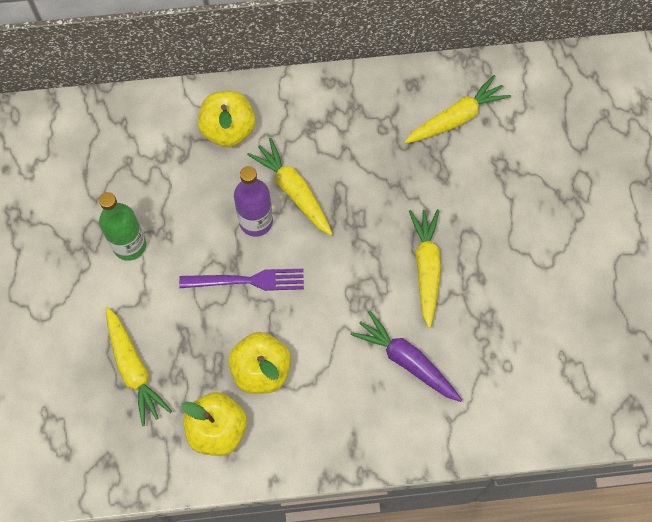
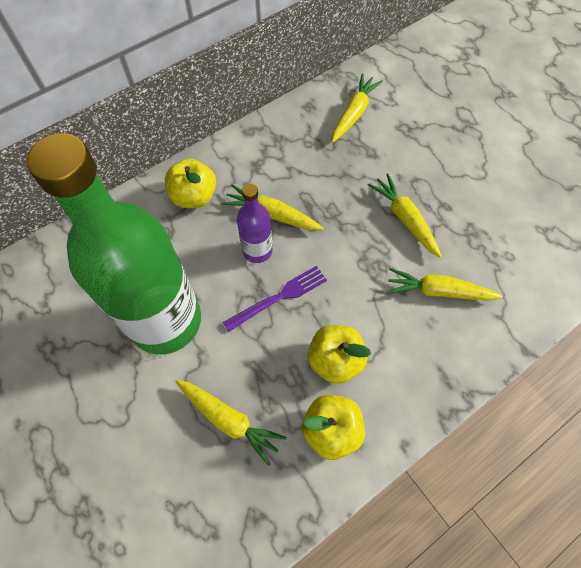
camera: 30 degrees left, 5 degrees down
(129, 245) = (165, 320): green bottle -> green bottle, size x2.29
(406, 360) = (438, 291): purple carrot -> yellow carrot

